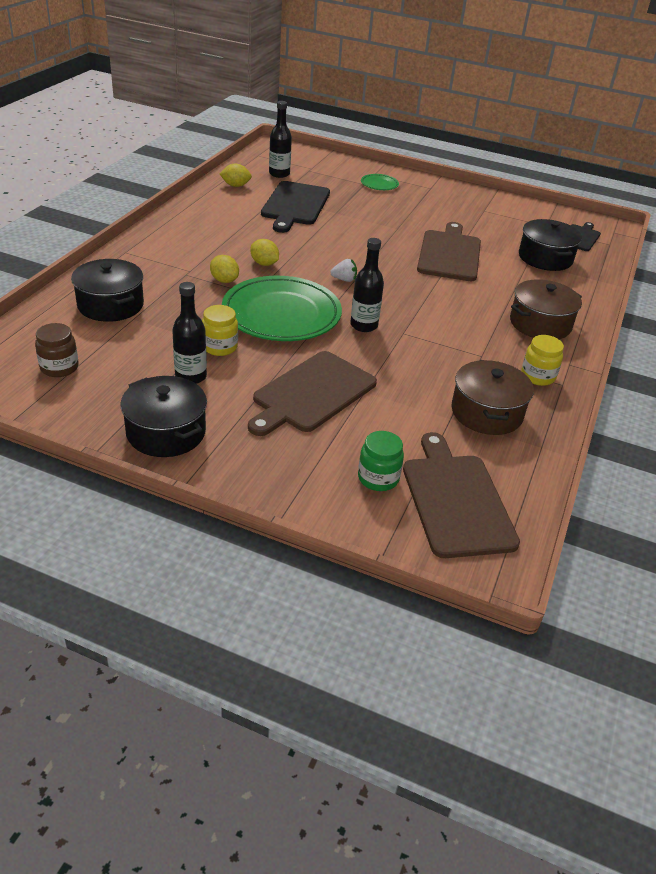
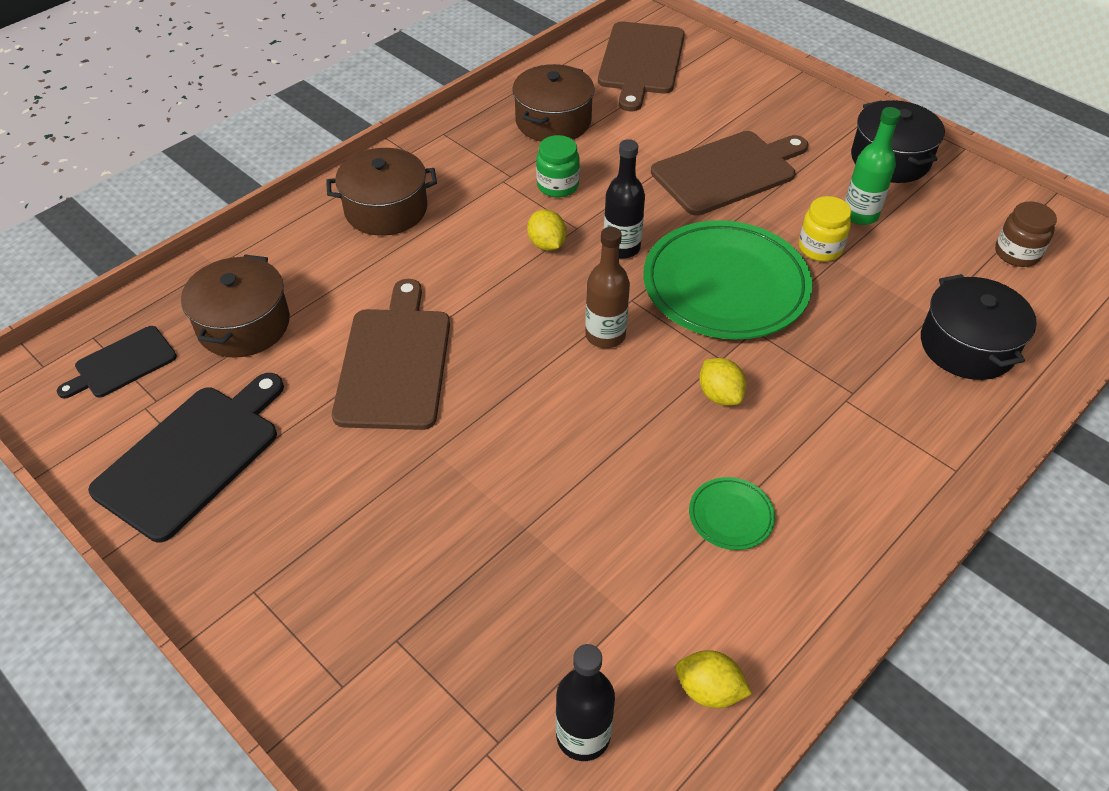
camera: 155 degrees left, 10 degrees up
(190, 376) = (860, 215): black bottle -> green bottle
(224, 280) = (793, 367): yellow lemon -> yellow lemon (547, 244)
(295, 205) = (599, 573): black cutting board -> black cutting board (192, 456)
(344, 279) = (605, 335): white strawberry -> brown bottle
(378, 478) = (699, 87): green jar -> green jar (557, 186)
(379, 184) = (362, 631): green plate -> green plate (731, 516)
(449, 254) = (394, 362): brown cutting board -> brown cutting board turned 150 degrees clockwise
(537, 376) = (461, 146): yellow jar -> none
(545, 258) = (243, 325): black pot -> brown pot

